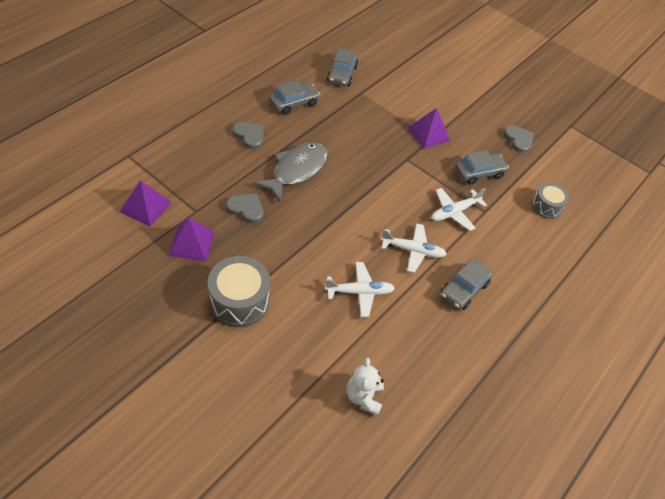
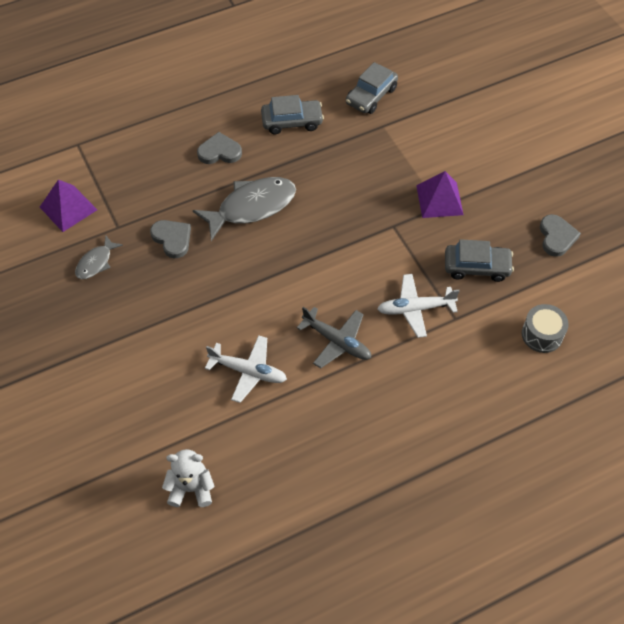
camera: 30 degrees right, 5 degrees up
(192, 243) = (96, 263): purple pyramid -> grey fish
(239, 301) = (114, 342): grey drum -> none
(250, 136) = (219, 152): grey heart -> grey heart turned 75 degrees counterclockwise
(364, 397) = (191, 488): white teddy bear -> white teddy bear turned 60 degrees clockwise
(413, 251) = (337, 342): white plane -> grey plane
(464, 289) = (373, 406): grey car -> none

